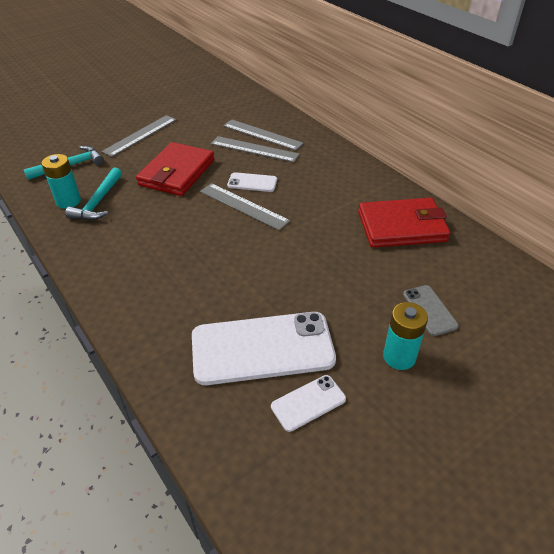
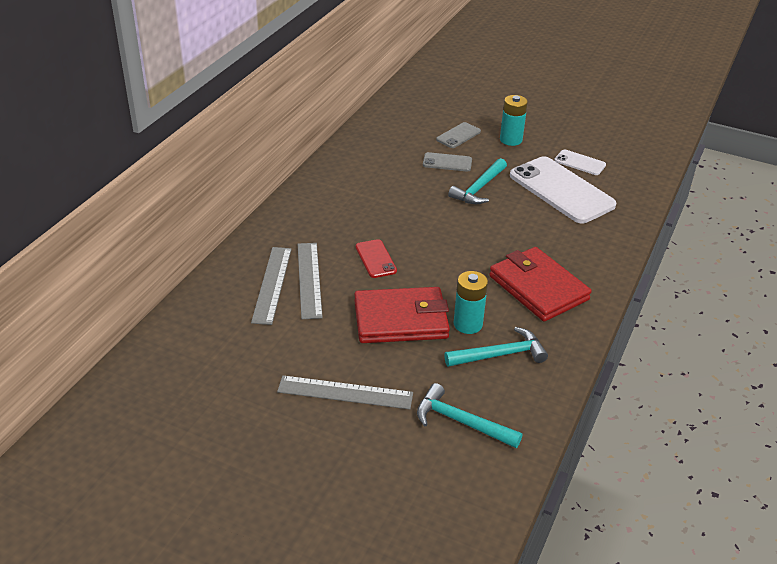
camera: 120 degrees left, 5 degrees down
(68, 201) = (520, 380): turquoise battery -> turquoise battery (468, 324)
(243, 206) = (418, 251): grey ruler -> none
(252, 183) = (376, 259): white phone -> red phone
(310, 280) = (479, 188): none -> turquoise hammer
(373, 277) = (447, 162): none -> grey phone
(401, 227) = (374, 161): red wallet -> red wallet (538, 288)

